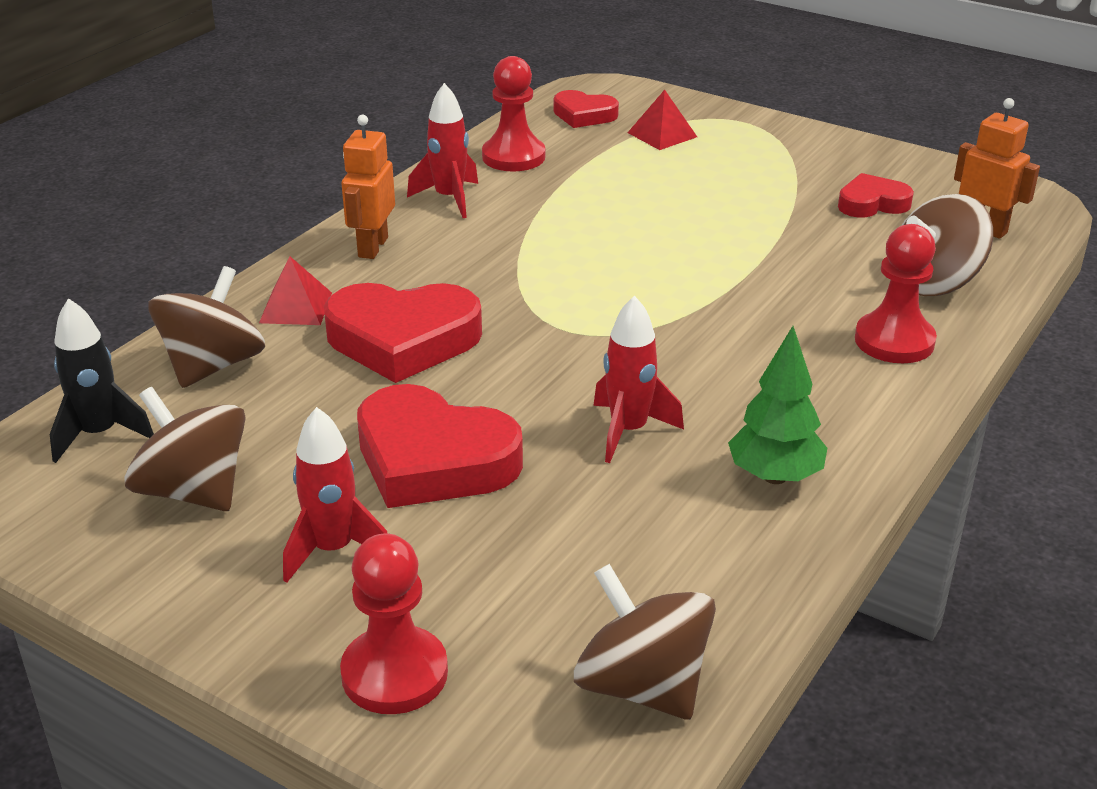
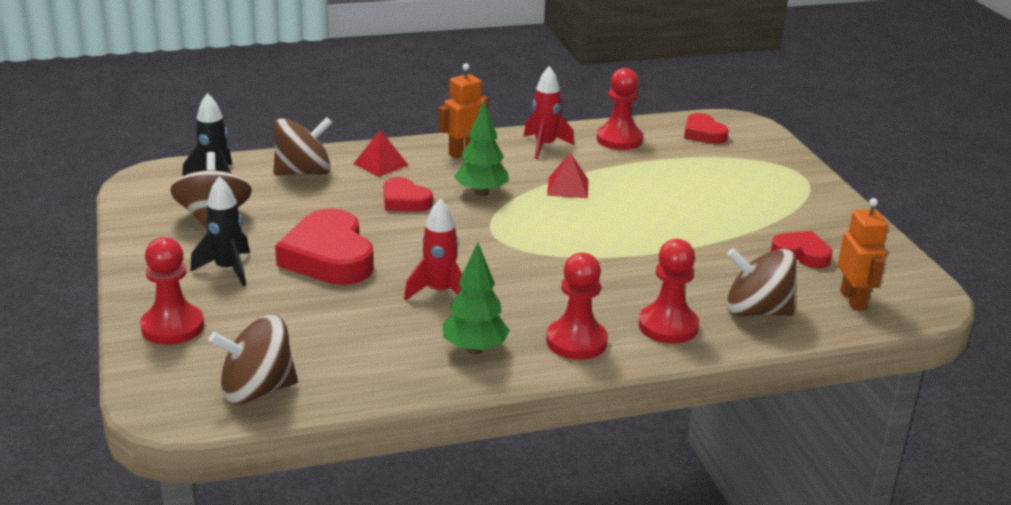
camera: 40 degrees right, 5 degrees down
(333, 550) = (228, 269): red rocket -> black rocket
(403, 340) = (404, 201): red heart -> red heart, size x0.56
(473, 287) = (481, 193): none -> green tree
(641, 685) = (257, 390): brown spinning top -> brown spinning top turned 105 degrees counterclockwise
(662, 134) = (733, 163): red pyramid -> red pyramid (568, 187)
(848, 407) = (576, 341): none -> red pawn

